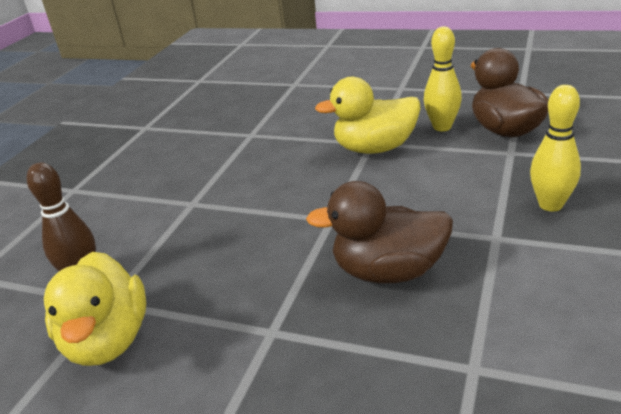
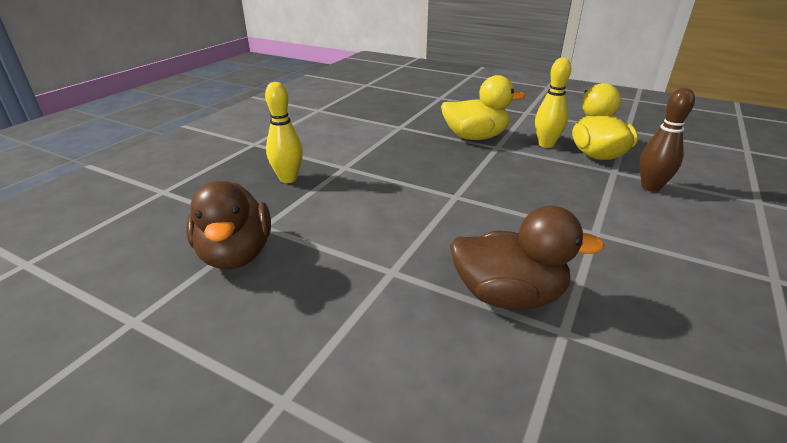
camera: 175 degrees left, 0 degrees up
(375, 148) = (391, 261): yellow duck -> yellow duck (475, 137)
(388, 271) = (423, 161): brown duck -> brown duck (508, 295)
(442, 127) = (295, 277): yellow bowling pin -> yellow bowling pin (546, 144)

